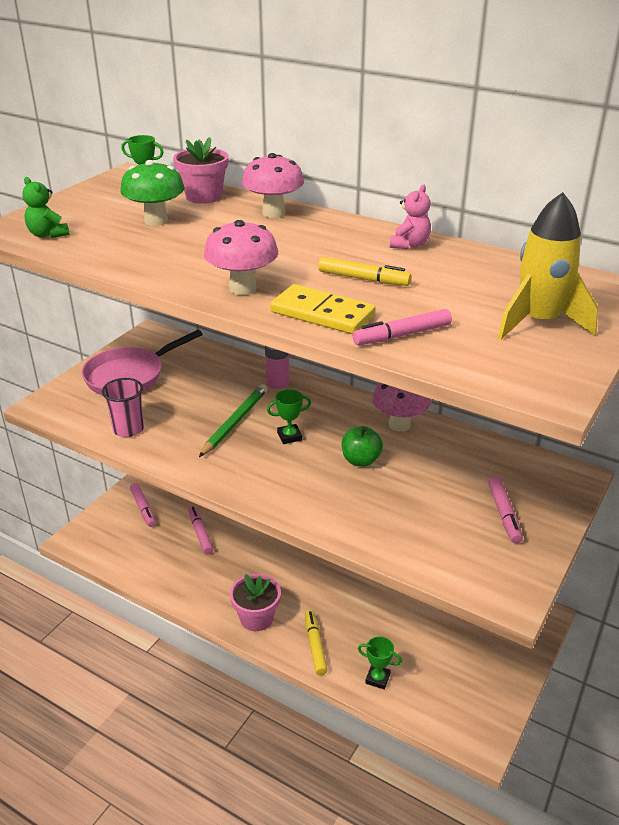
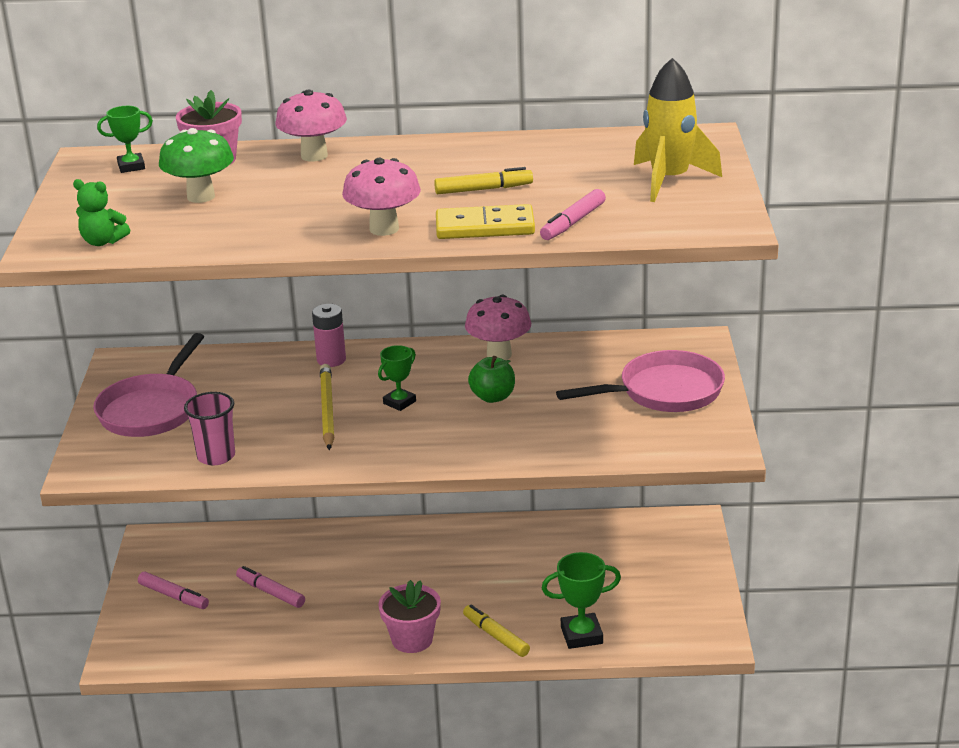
camera: 30 degrees left, 5 degrees down
(235, 422) = (327, 410): green pencil -> yellow pencil
(377, 678) = (581, 635): green trophy -> green trophy, size x1.54
(409, 245) = (487, 149): pink teddy bear -> none
(504, 514) = (664, 392): pink marker -> pink pan

